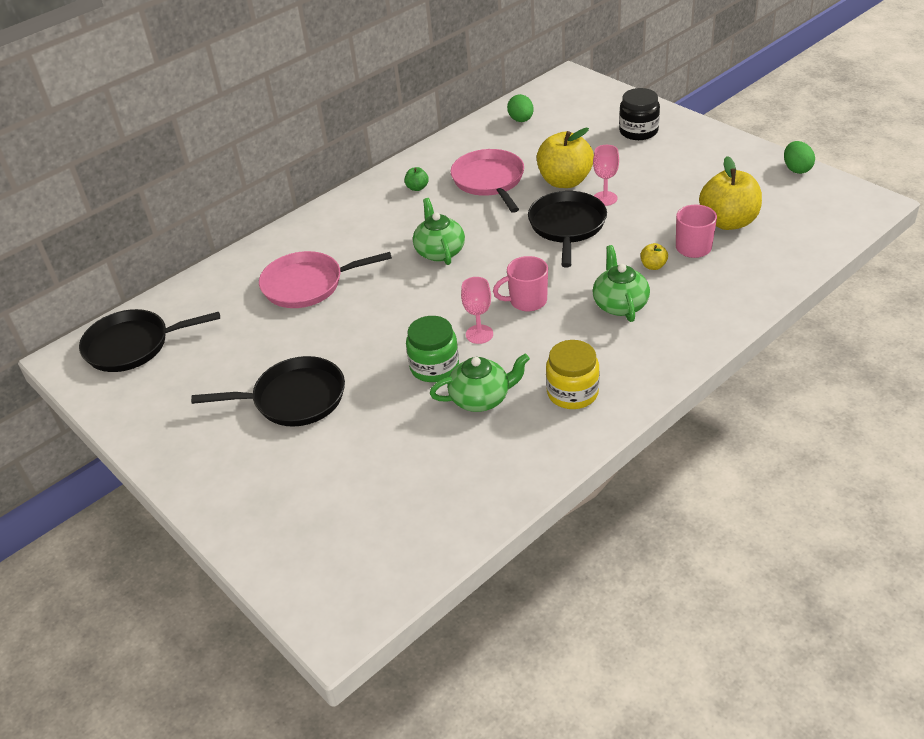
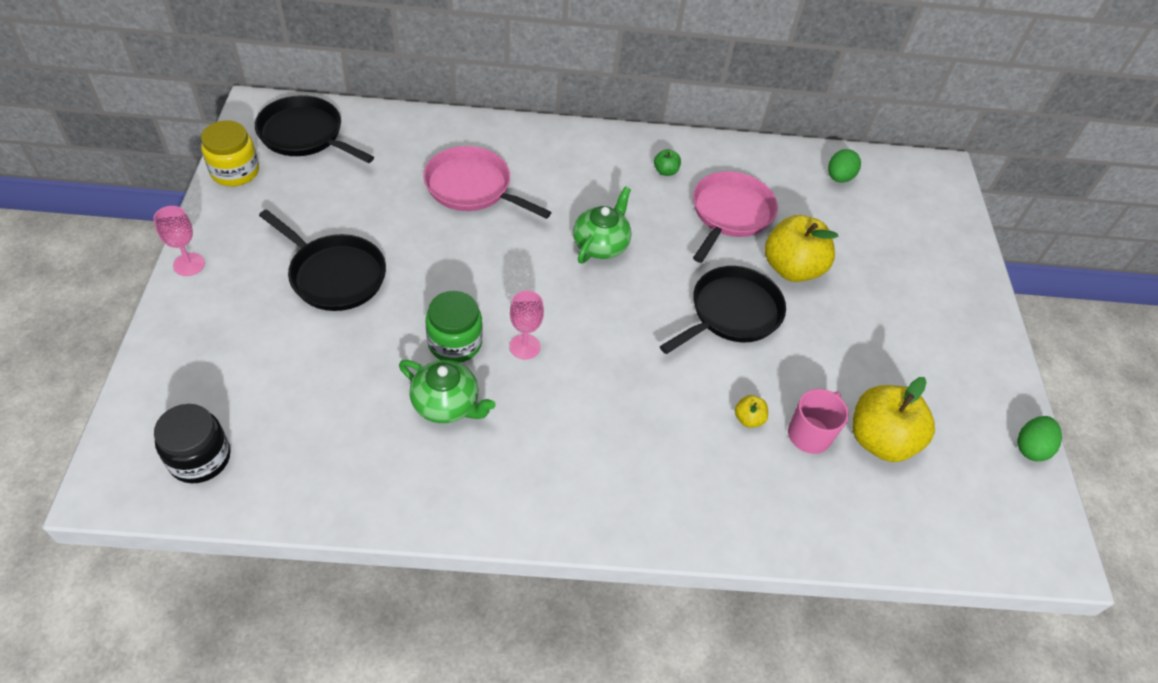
camera: 35 degrees right, 10 degrees up
(527, 301) = (601, 352): pink mug -> none
(572, 393) = (515, 469): yellow jar -> yellow jar (235, 171)
(605, 198) = (802, 315): pink goblet -> pink goblet (189, 264)
(620, 304) = (667, 427): green teapot -> none
(638, 131) = (929, 275): black jar -> black jar (200, 458)

